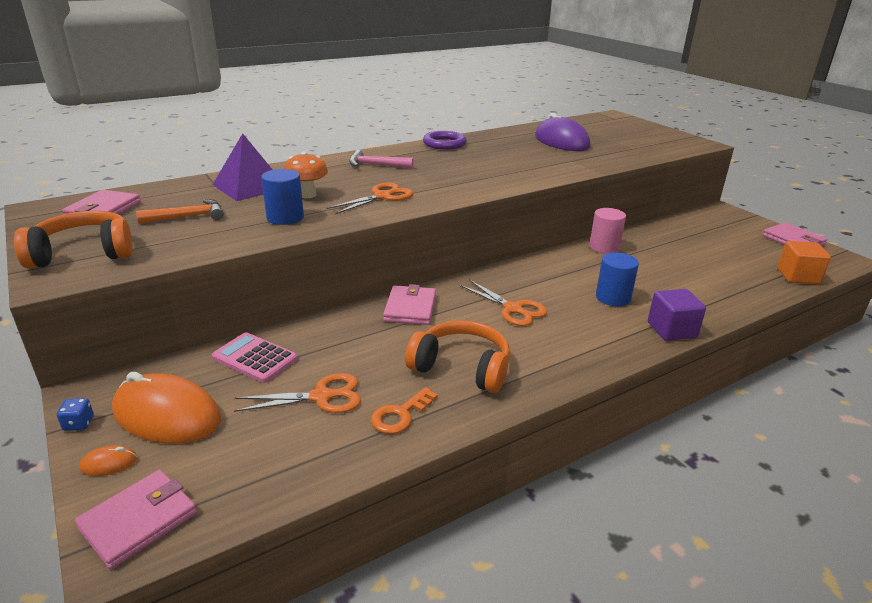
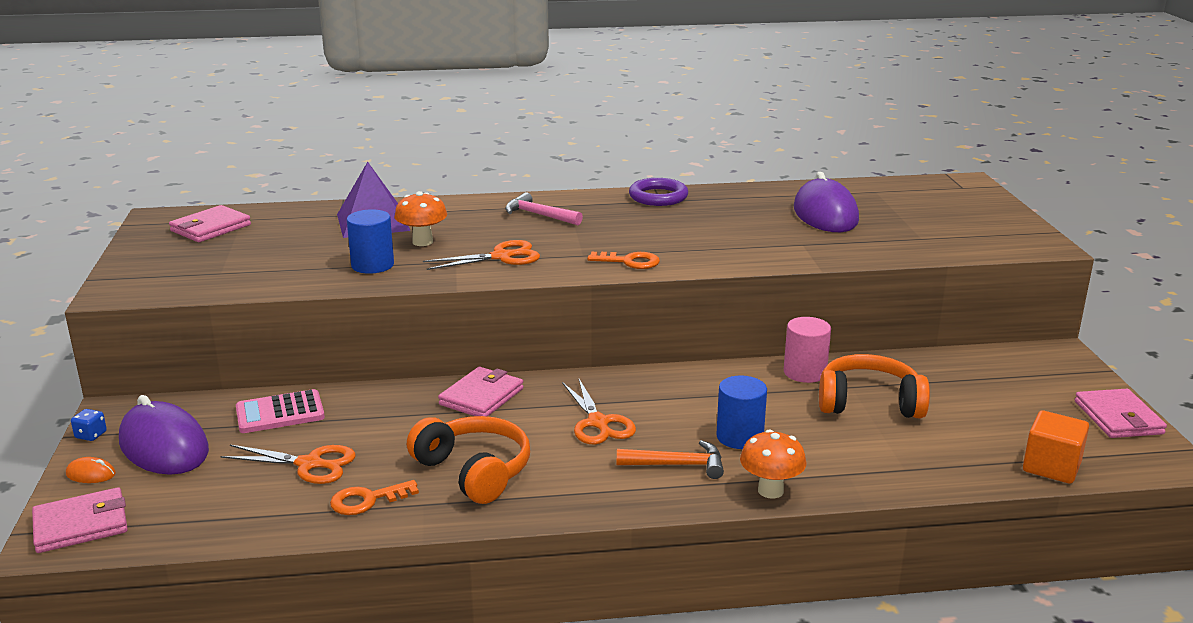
camera: 25 degrees right, 5 degrees down
(83, 253) = (158, 271): orange headphones -> orange headphones (869, 403)
(167, 415) = (164, 446): orange mouse -> purple mouse
(188, 217) = (280, 248): orange hammer -> orange hammer (677, 465)
(255, 358) = (280, 413): pink calculator -> pink calculator turned 75 degrees counterclockwise
(478, 186) = (630, 262): none -> orange key
(671, 330) = (770, 491): purple cube -> orange mushroom

